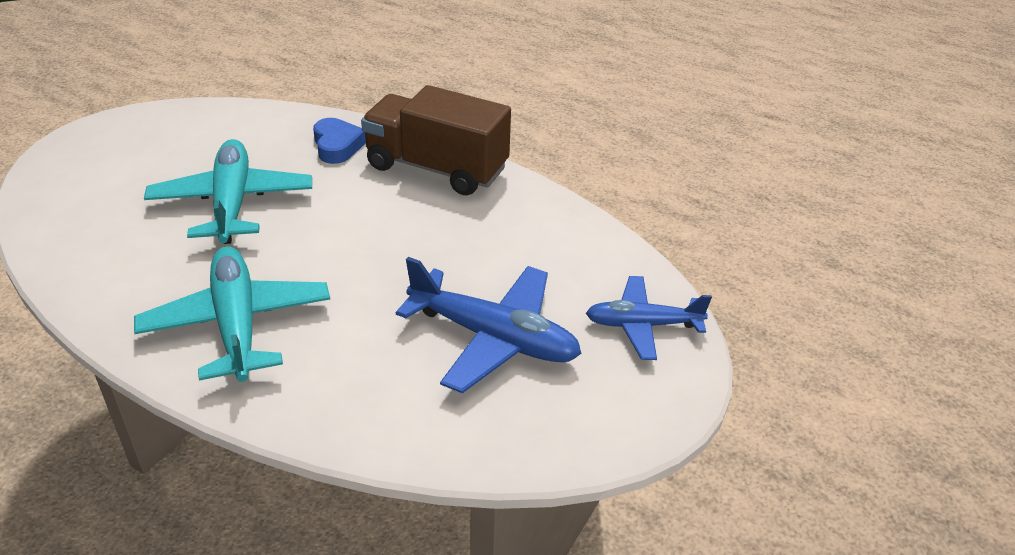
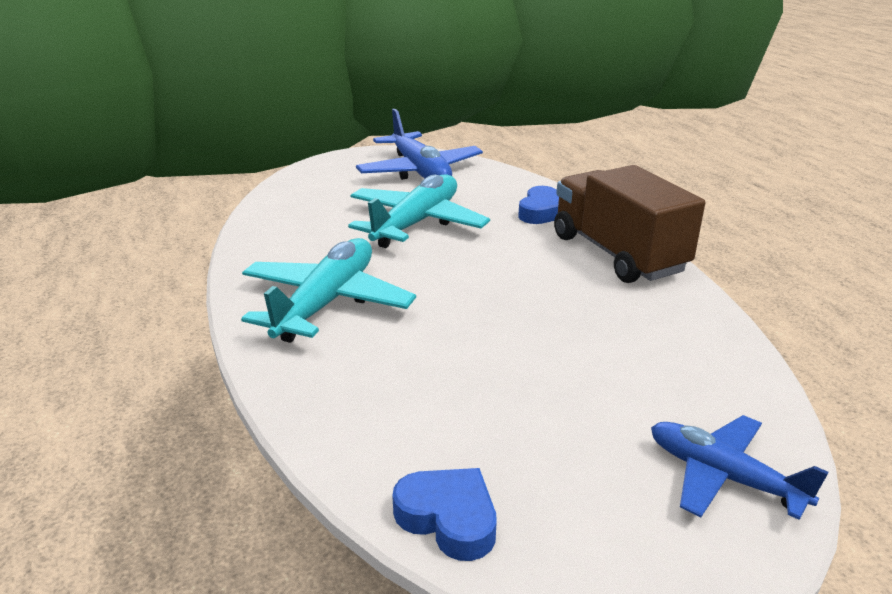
camera: 40 degrees right, 10 degrees down
(493, 338) = (532, 409): blue plane -> blue plane (420, 171)
(511, 446) = (448, 518): none -> blue heart

